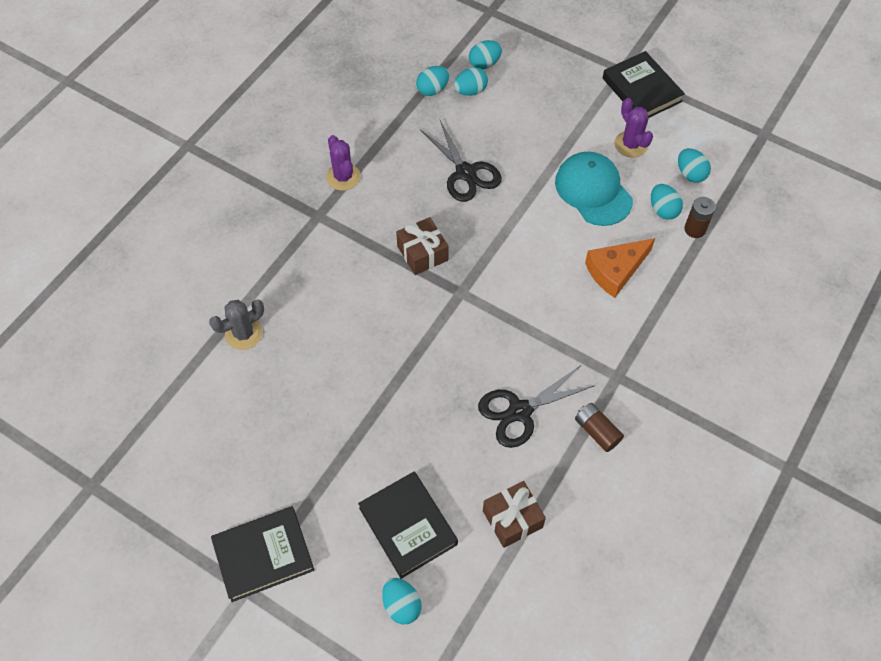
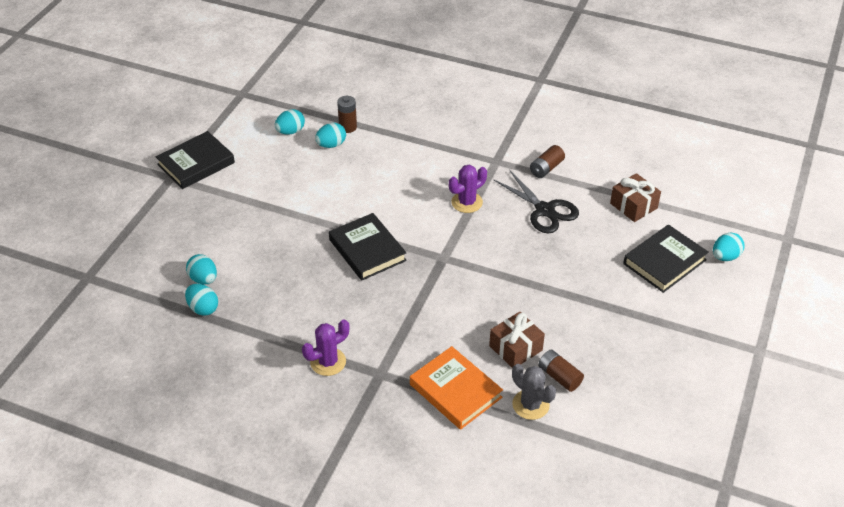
camera: 100 degrees left, 15 degrees down
(263, 555) = (728, 345): black book -> black book (367, 250)
(270, 367) = (559, 376): none -> brown battery
(279, 273) = (455, 391): none -> orange book
(422, 253) = (408, 288): brown gift -> brown gift (515, 348)
(466, 173) = (309, 270): black scissors -> none
(484, 64) = (165, 273): turquoise egg -> none
(593, 191) = (317, 186): turquoise cap -> none
(615, 271) = (398, 168): orange cheese -> none
(631, 144) = (262, 167): purple cactus -> purple cactus (467, 202)

